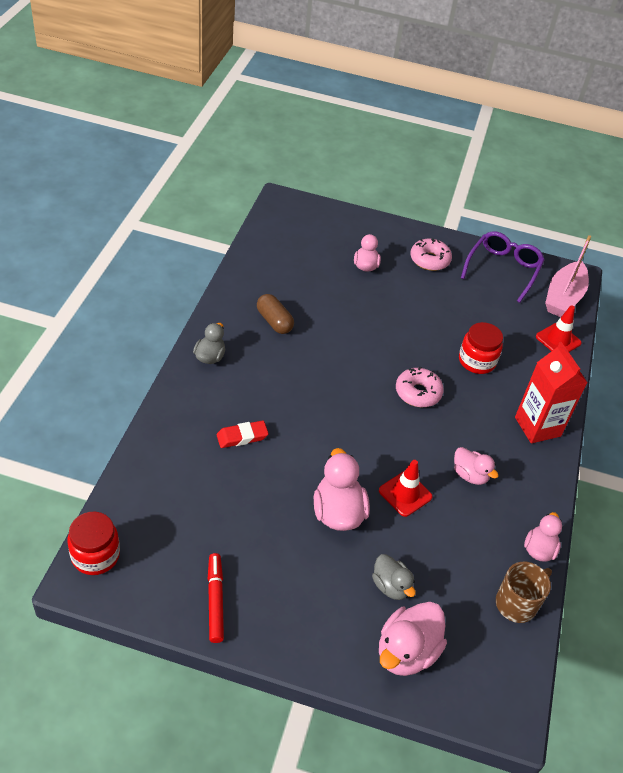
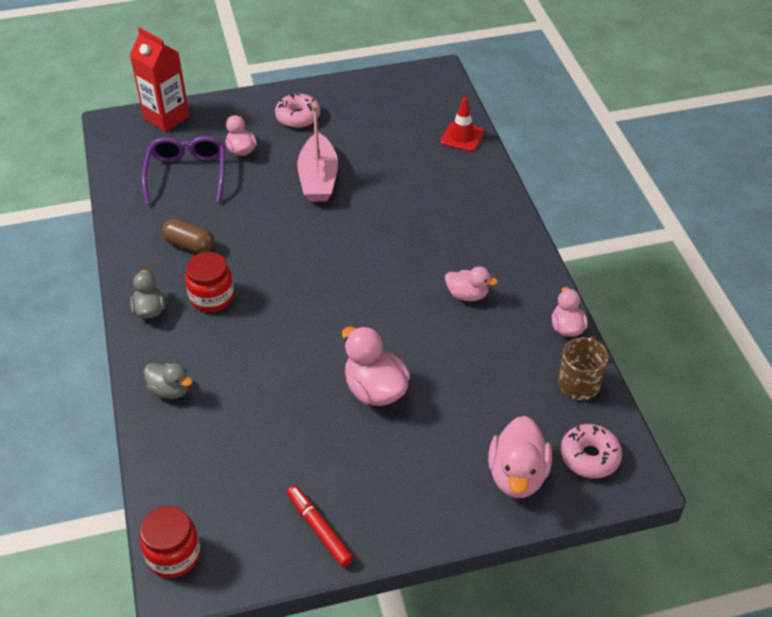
camera: 25 degrees left, 0 degrees up
(242, 437) = (236, 369): red eraser -> none
(391, 586) = (466, 427): grey duck -> grey duck (170, 390)
(405, 494) = (423, 341): red traffic cone -> none
(418, 393) = (372, 245): pink donut -> pink donut (589, 457)
(476, 361) = (404, 190): red jar -> red jar (212, 297)
(503, 269) = (371, 95): purple glasses -> purple glasses (187, 174)
(537, 426) = (495, 223): red carton -> red carton (166, 118)
(563, 297) = (441, 96): pink boat -> pink boat (318, 178)

